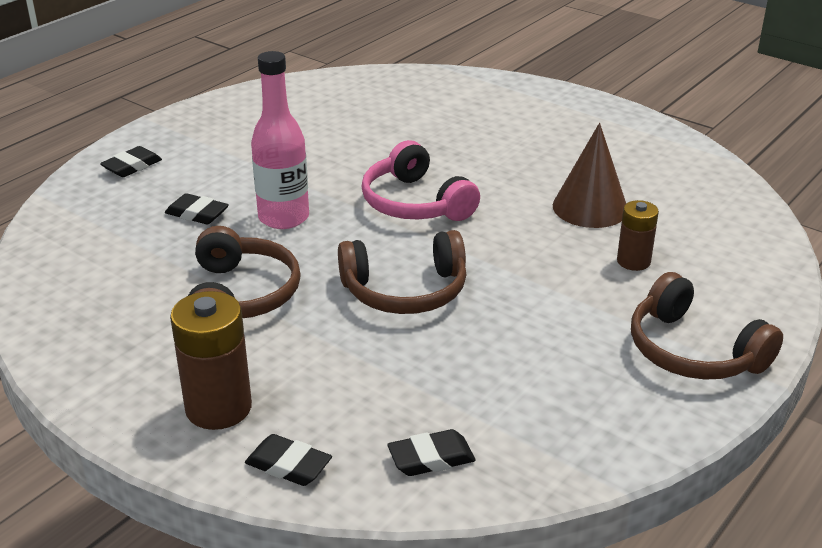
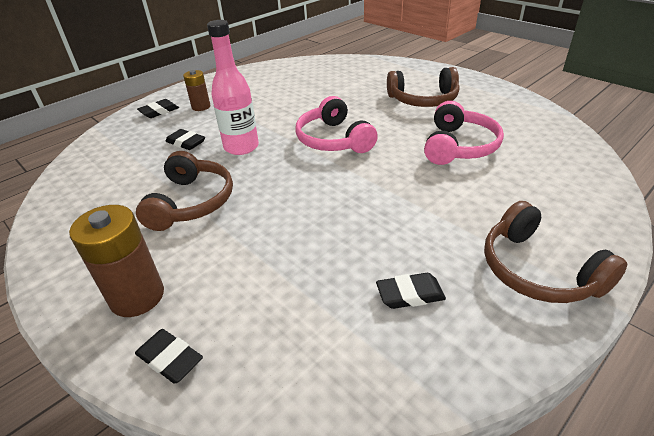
camera: 10 degrees right, 5 degrees up
(405, 291) = (310, 204): brown headphones -> brown headphones (423, 100)
(431, 458) = (292, 363): black eraser -> black eraser (410, 294)
(590, 207) = (459, 146): brown cone -> pink headphones
(633, 261) = (489, 188): brown battery -> brown battery (201, 107)

